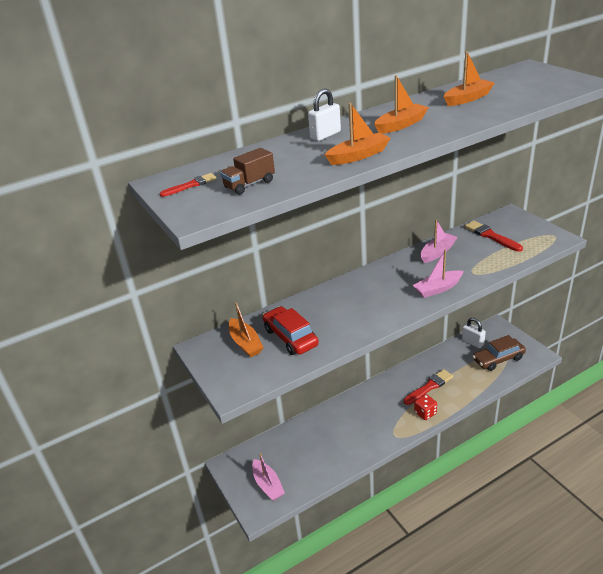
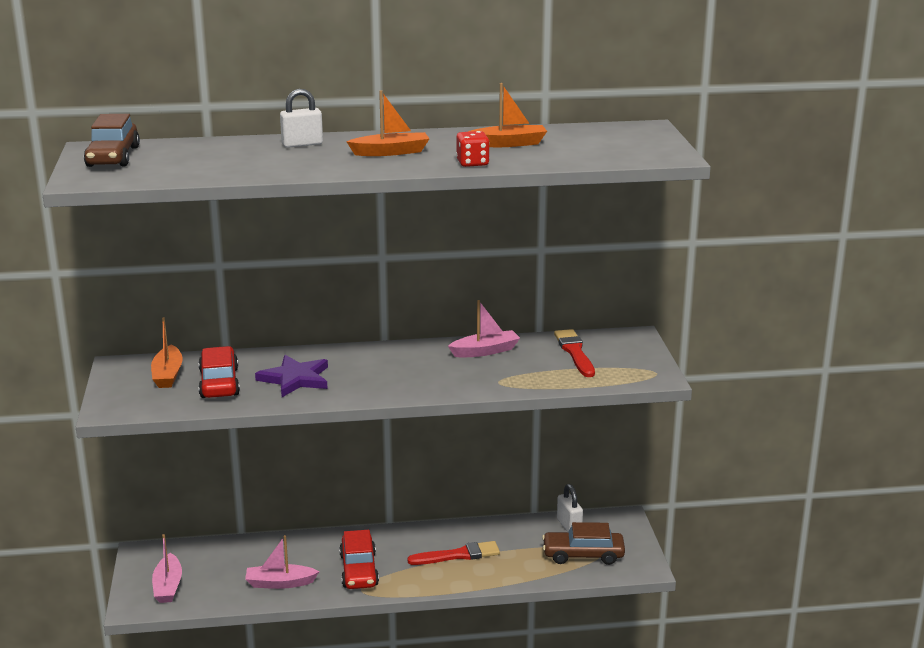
camera: 20 degrees right, 10 degrees down
(191, 185) = (113, 157): red brush -> brown car
(249, 184) = (163, 168): brown truck -> none
(340, 315) = (295, 379): none -> purple star
(358, 156) = (299, 169): orange boat -> none
(380, 421) = (359, 570): none -> red car
(425, 413) = (423, 580): red dice -> red dice (472, 163)
(438, 289) = (436, 385): pink boat -> pink boat (280, 583)

